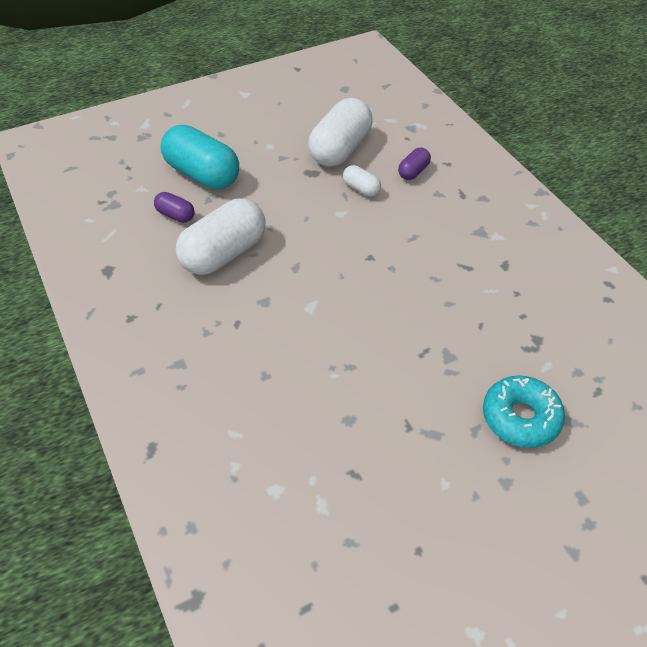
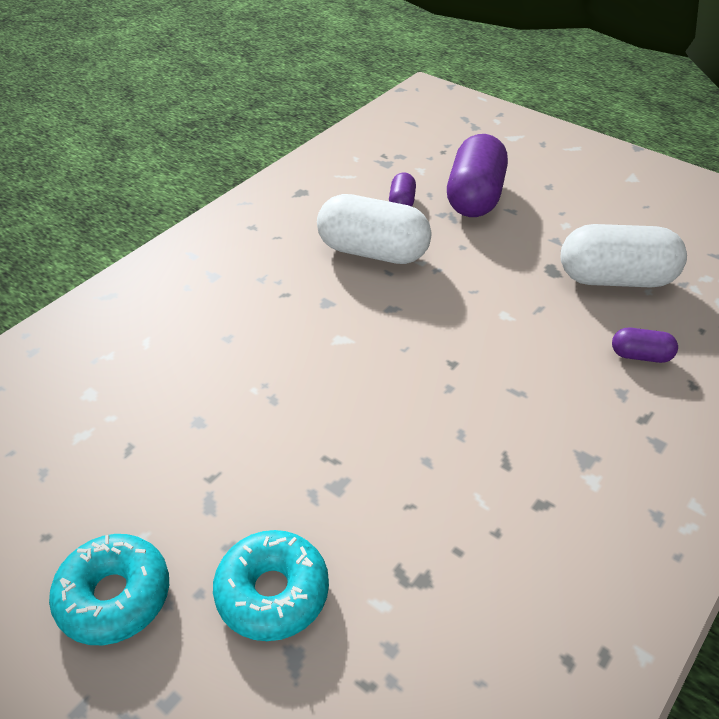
camera: 65 degrees right, 5 degrees down
(202, 174) = (474, 197): turquoise capsule -> purple capsule
(361, 189) = (562, 318): white capsule -> none
(491, 512) = (114, 596): none -> turquoise donut

